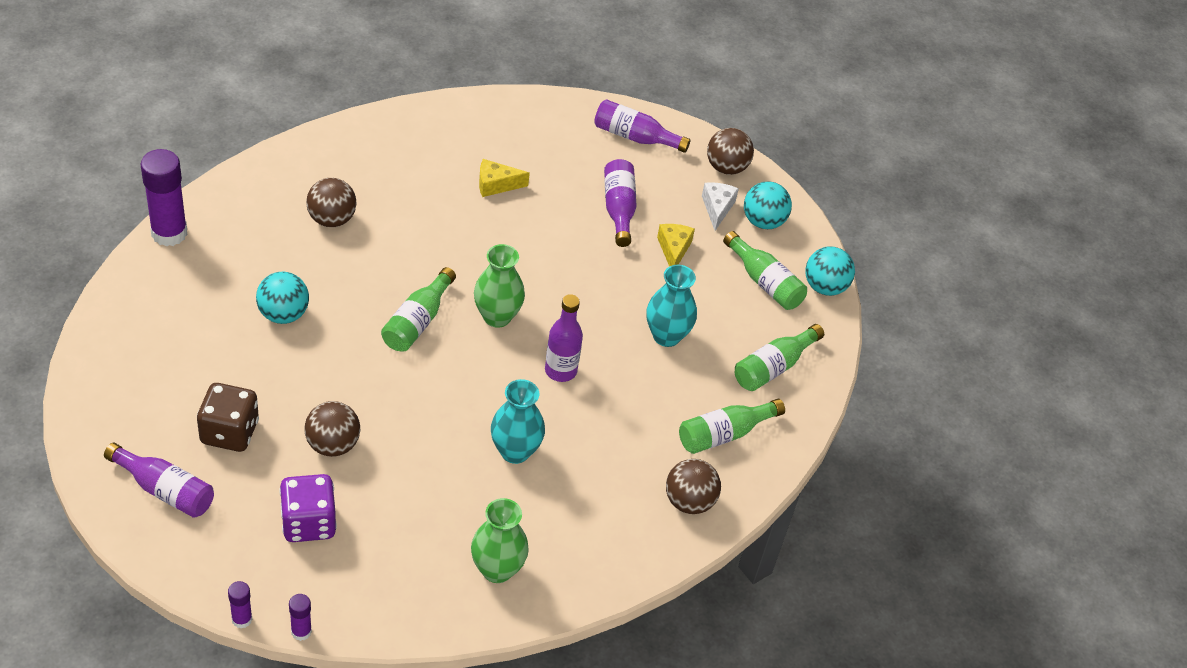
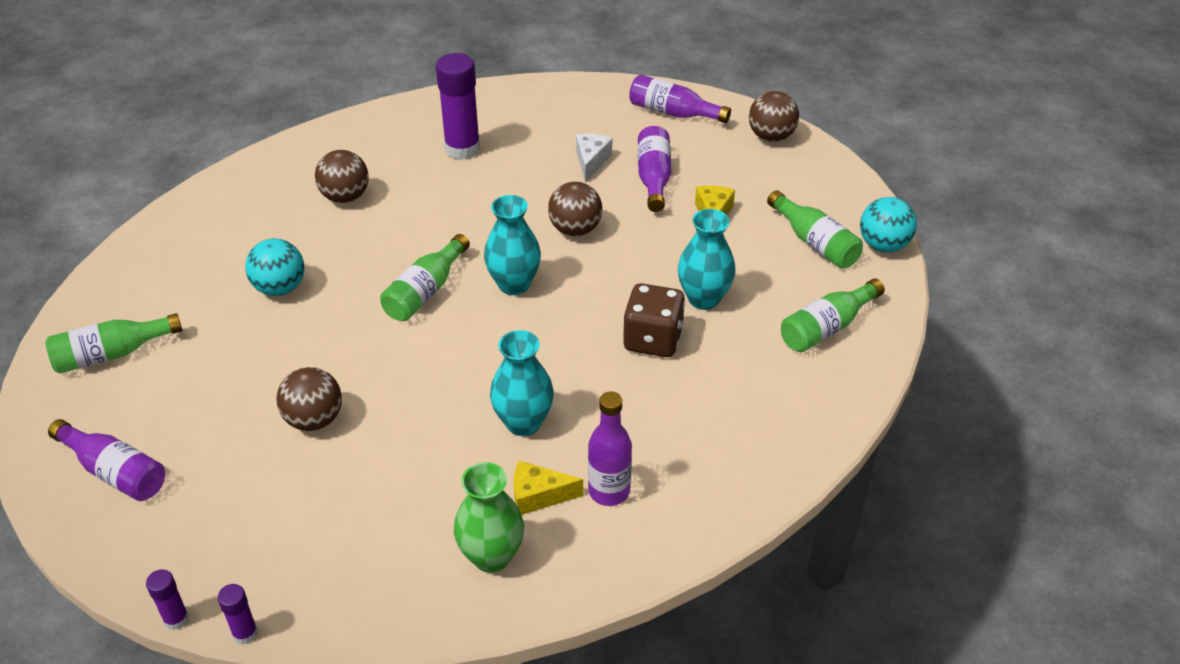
camera: 10 degrees right, 5 degrees down
(169, 233) = (173, 215): purple glue stick -> purple glue stick (462, 149)
(229, 432) = (200, 408): brown dice -> brown dice (653, 339)
(308, 523) = (273, 505): purple dice -> none
(496, 185) = (523, 160): yellow cheese -> yellow cheese (538, 496)
(497, 316) = (514, 284): green vase -> turquoise vase
(560, 370) = (581, 337): purple bottle -> purple bottle (609, 491)
(689, 501) = (728, 475): brown ball -> brown ball (575, 229)
(717, 208) = (761, 174): white cheese -> white cheese (591, 161)
(724, 434) = (770, 399): green bottle -> green bottle (112, 354)
(763, 221) = (812, 185): turquoise ball -> none

